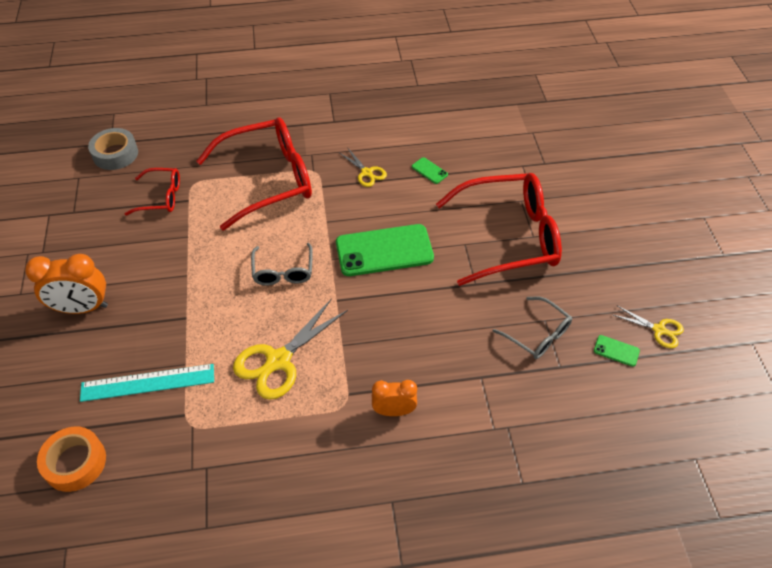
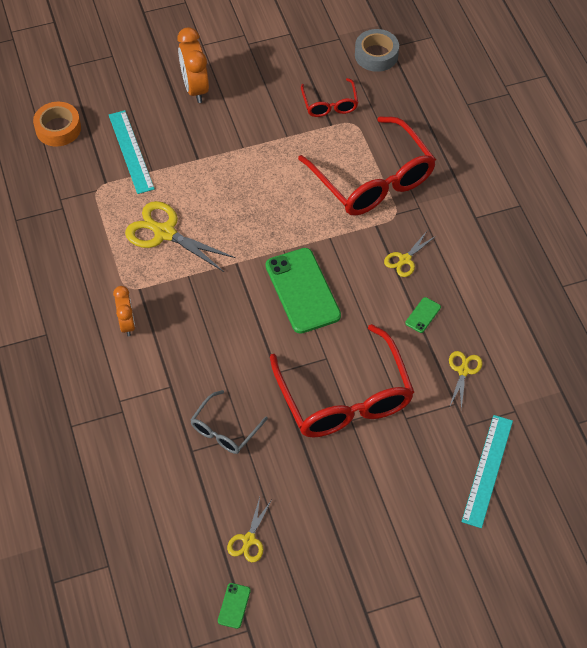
camera: 80 degrees right, 5 degrees up
(283, 271) = (261, 216): grey glasses -> none
(490, 155) = (463, 371): none -> yellow scissors
(587, 157) = (487, 470): none -> turquoise ruler
(616, 351) = (217, 499): green phone -> green phone (234, 605)

